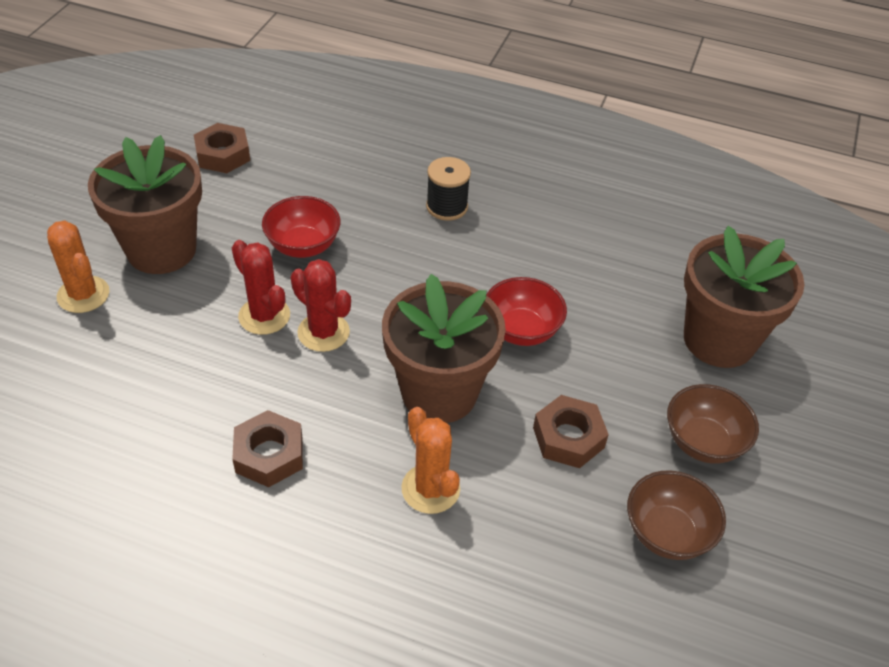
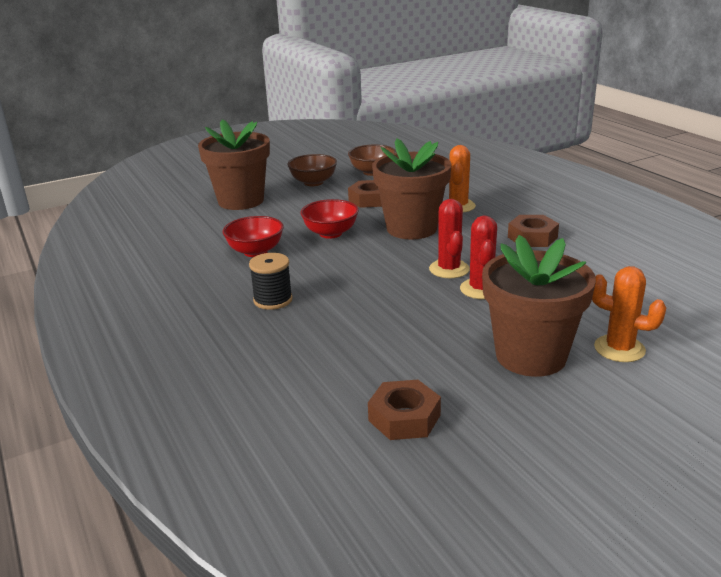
camera: 135 degrees left, 20 degrees down
(83, 295) = (619, 349): orange cactus -> orange cactus turned 60 degrees counterclockwise
(303, 246) = (410, 316): red bowl -> red bowl (255, 251)

